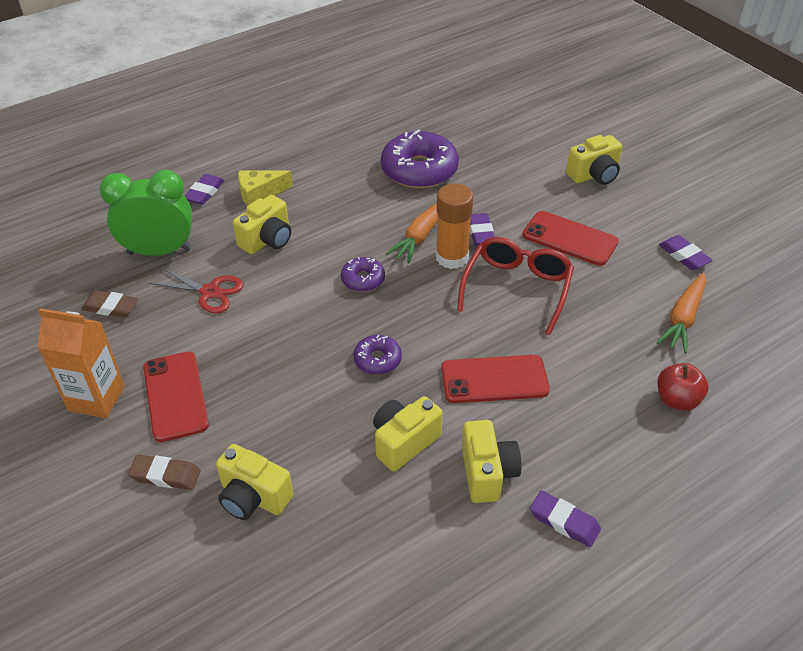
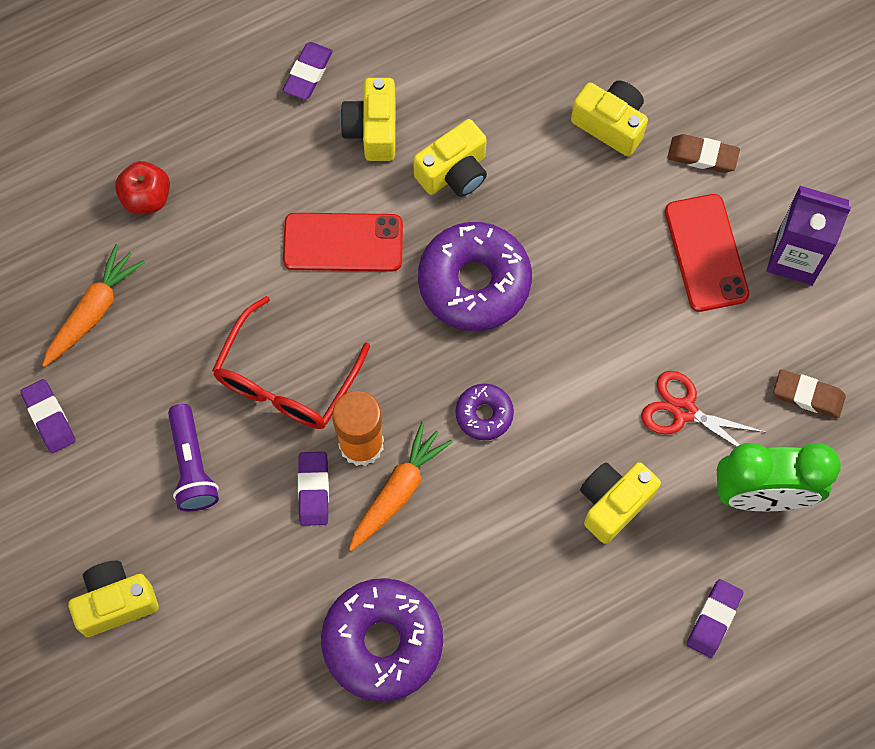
camera: 175 degrees left, 25 degrees up
(96, 398) = (795, 257): orange carton -> purple carton
(259, 193) = (630, 609): yellow cheese -> none
(377, 360) = (474, 282): purple donut -> purple donut, size x2.00
(564, 521) = (308, 73): purple eraser -> purple eraser turned 75 degrees clockwise
(569, 239) = (192, 466): red phone -> purple flashlight

